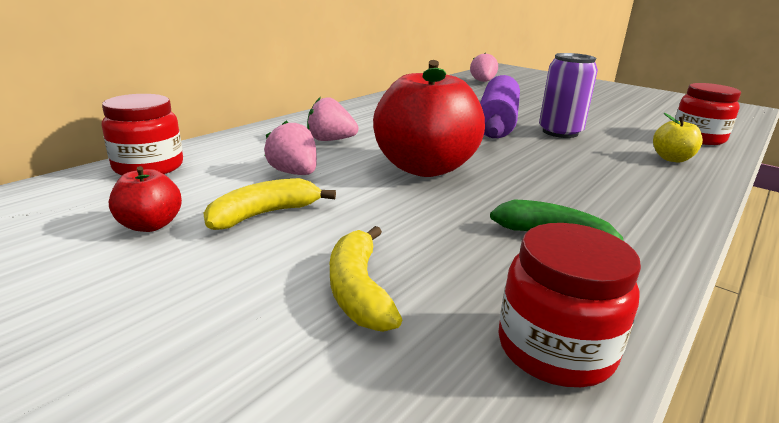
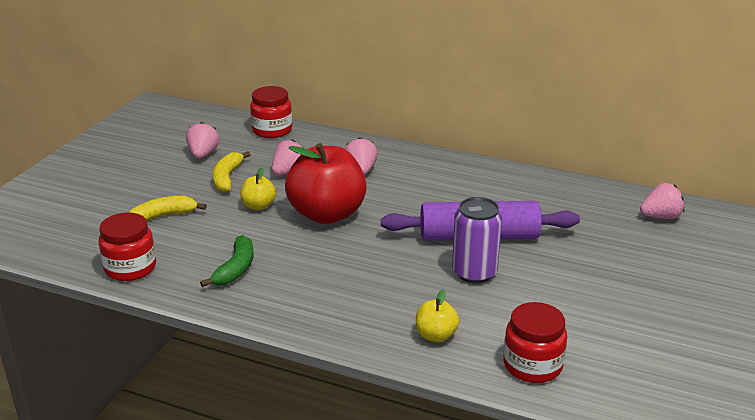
camera: 75 degrees right, 5 degrees up
(150, 225) = (203, 154): red apple -> pink strawberry
(264, 214) = (227, 178): yellow banana -> yellow banana turned 120 degrees counterclockwise
(377, 202) = (258, 206): none -> yellow apple

